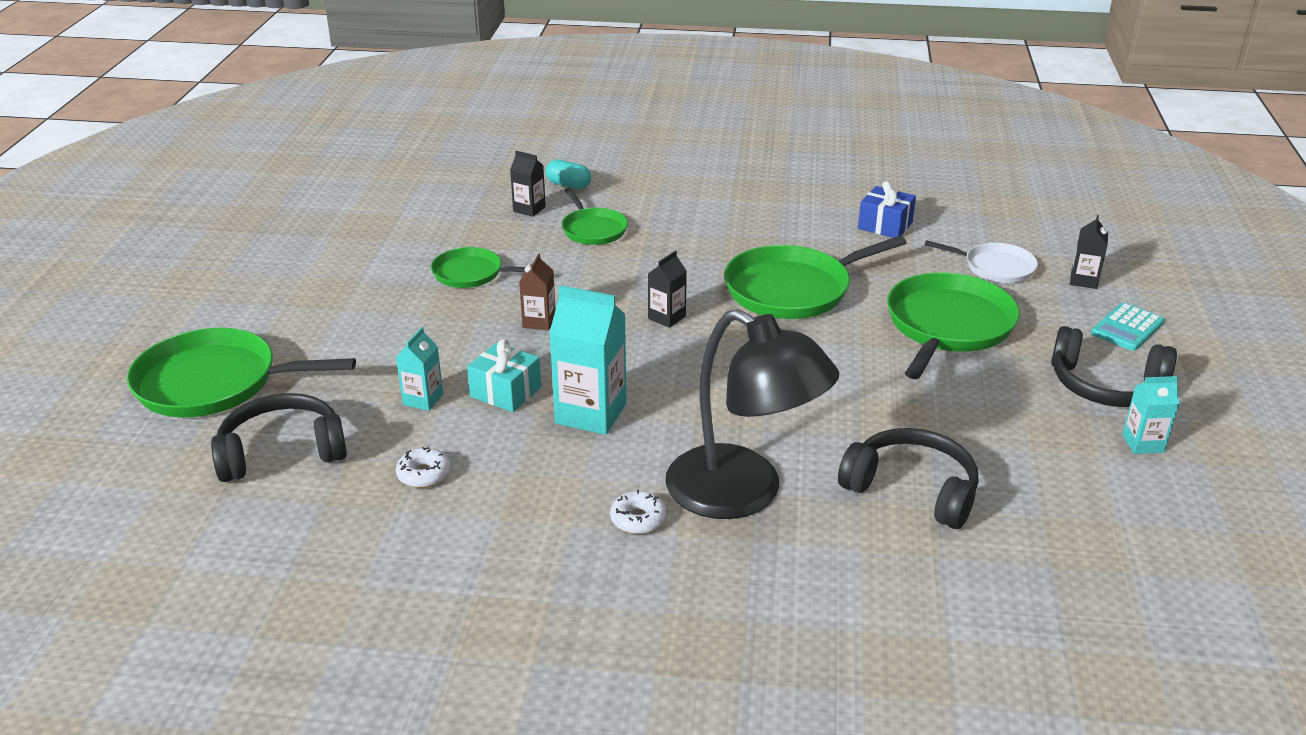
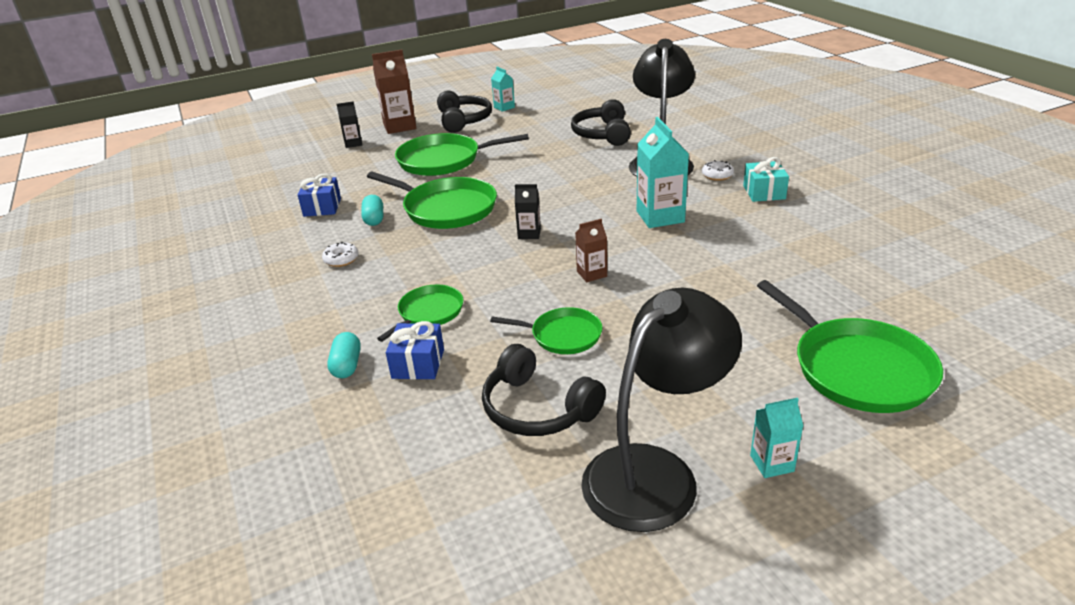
camera: 120 degrees left, 0 degrees up
(282, 452) = (853, 292): black headphones -> black headphones (537, 408)
(287, 253) = (655, 472): none -> black lamp
(423, 399) = (731, 272): turquoise carton -> turquoise carton (772, 463)
(424, 474) = (785, 237): white donut -> white donut (341, 259)
(471, 273) = (562, 335): green pan -> green pan turned 60 degrees counterclockwise
(506, 392) = (681, 249): turquoise gift -> turquoise gift (764, 192)
(529, 209) = (418, 364): black carton -> blue gift
(817, 245) = (374, 219): none -> turquoise capsule
(995, 267) = (357, 165): white pan -> none
(1127, 328) = (399, 126): turquoise calculator -> brown carton

